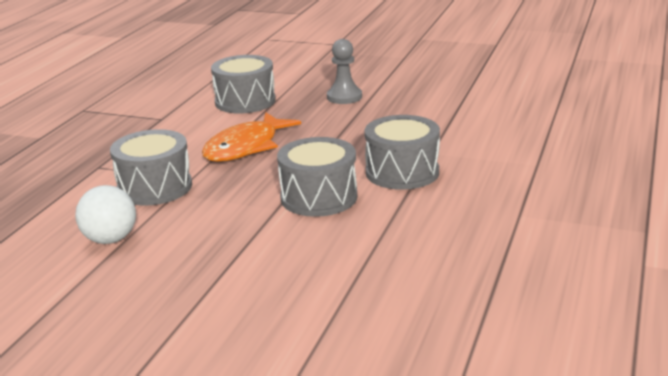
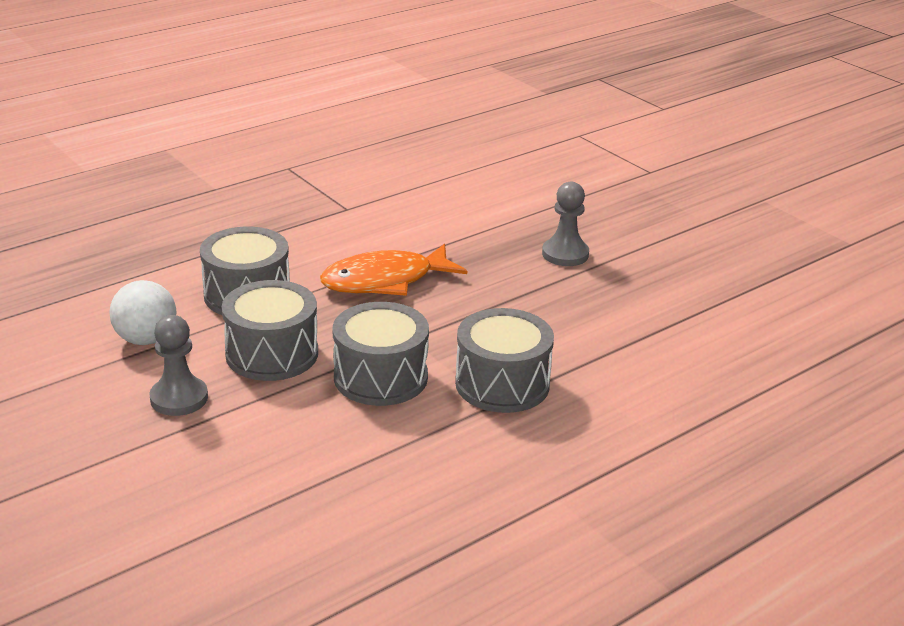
camera: 30 degrees right, 5 degrees up
(188, 263) = (179, 398): none -> grey pawn
(245, 101) = (453, 218): grey drum -> grey drum (272, 354)

